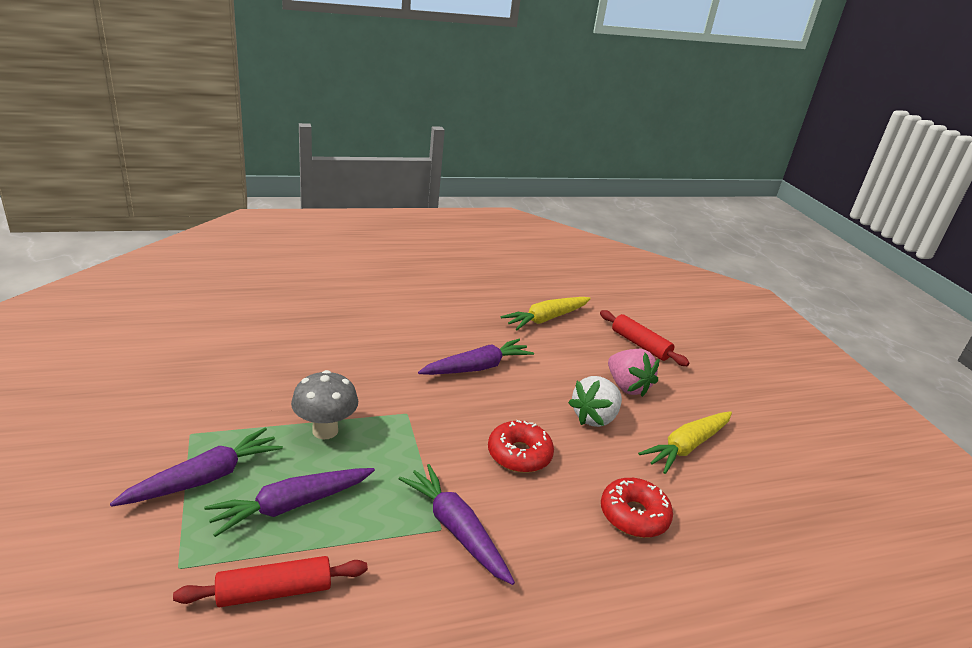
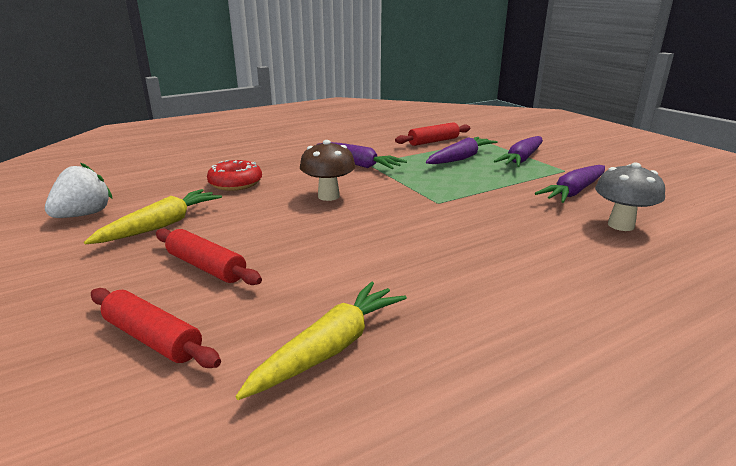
camera: 170 degrees right, 5 degrees down
(325, 430) = (486, 184): grey mushroom -> grey mushroom (621, 225)
(477, 367) = (401, 248): purple carrot -> purple carrot (574, 192)
(519, 454) = (328, 196): red donut -> brown mushroom
(594, 417) = (257, 230): white strawberry -> white strawberry (84, 215)
(627, 386) = (206, 267): pink strawberry -> red rolling pin

